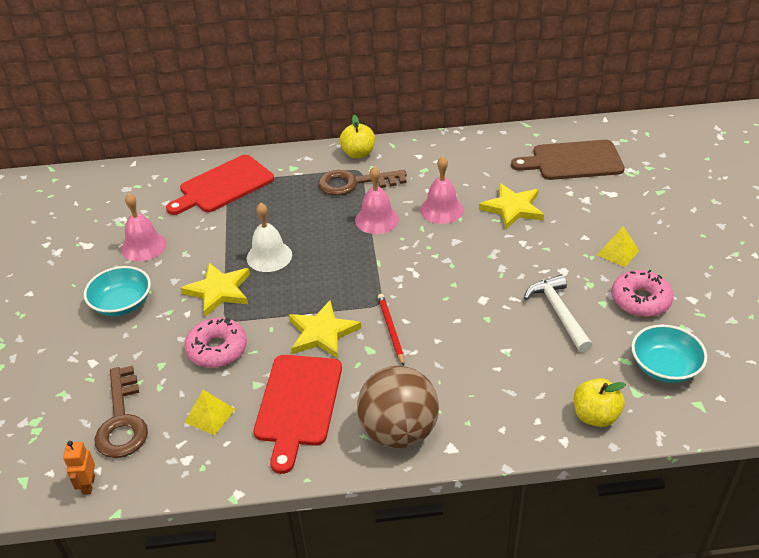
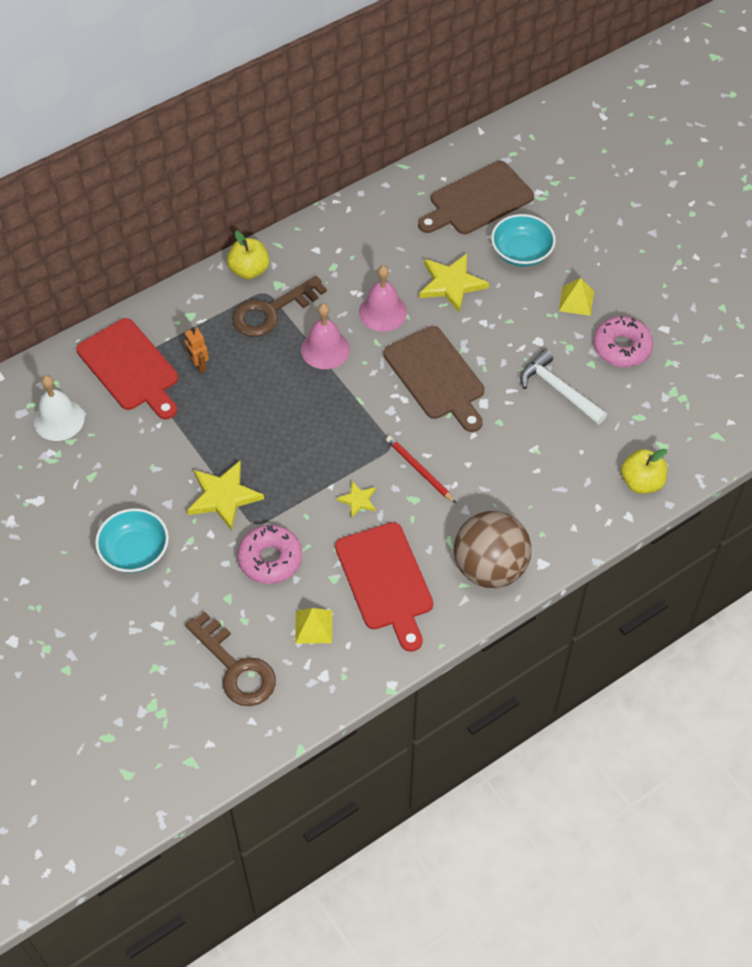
camera: 30 degrees left, 15 degrees up
(88, 485) = (254, 738): orange robot -> orange robot (198, 365)
(143, 246) = (102, 477): pink bell -> none
(223, 186) = (130, 368): red cutting board -> red cutting board turned 60 degrees counterclockwise
(269, 256) = (245, 436): white bell -> white bell (59, 419)
(322, 333) = (358, 500): yellow star -> yellow star, size x0.53
(454, 267) = (436, 376): none -> brown cutting board
(664, 367) = (673, 410): turquoise bowl -> turquoise bowl (521, 252)

